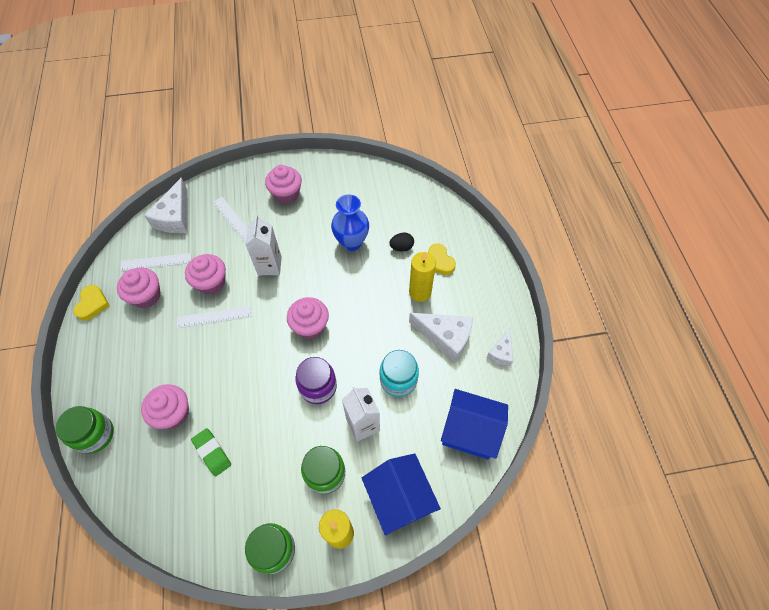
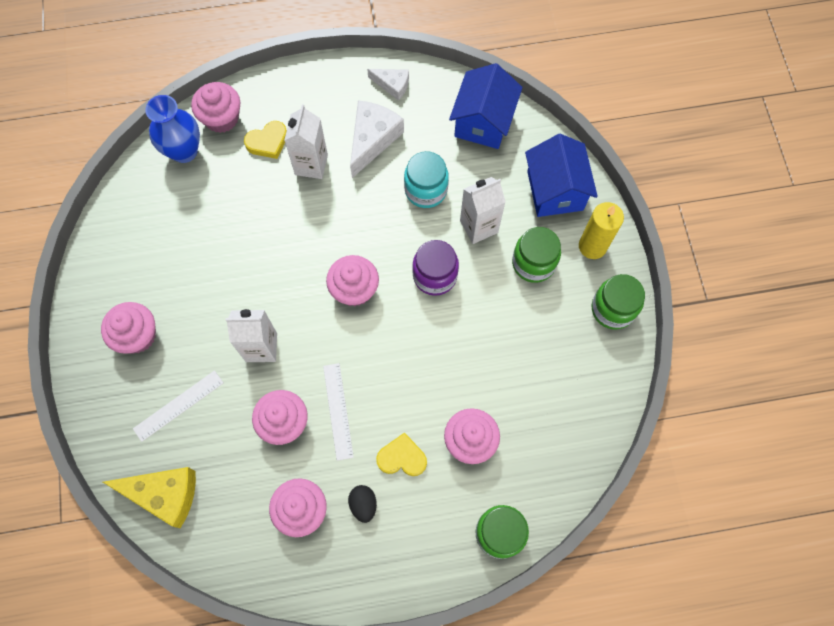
camera: 90 degrees left, 10 degrees up
(92, 304) = (312, 586): yellow heart -> yellow heart (402, 458)
(156, 262) = (245, 507): white ruler -> none
(175, 217) = (164, 494): white cheese -> yellow cheese
(212, 453) = (516, 387): green eraser -> none
(351, 242) = (230, 244): blue vase -> blue vase (184, 151)
(399, 498) = (555, 190): blue house -> blue house turned 75 degrees counterclockwise
(401, 247) = (243, 184): black egg -> black egg (363, 504)
(420, 292) = (311, 165): yellow candle -> white carton
(458, 230) = (221, 118): none -> pink cupcake

